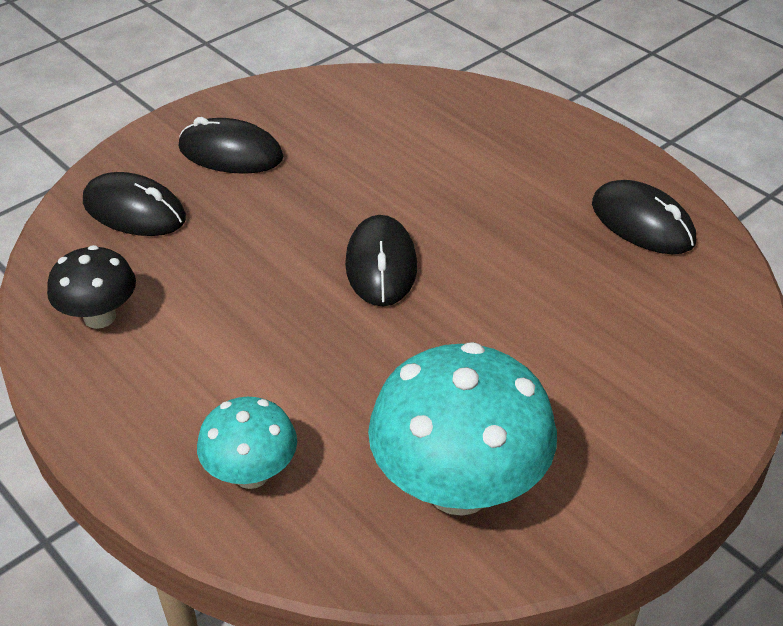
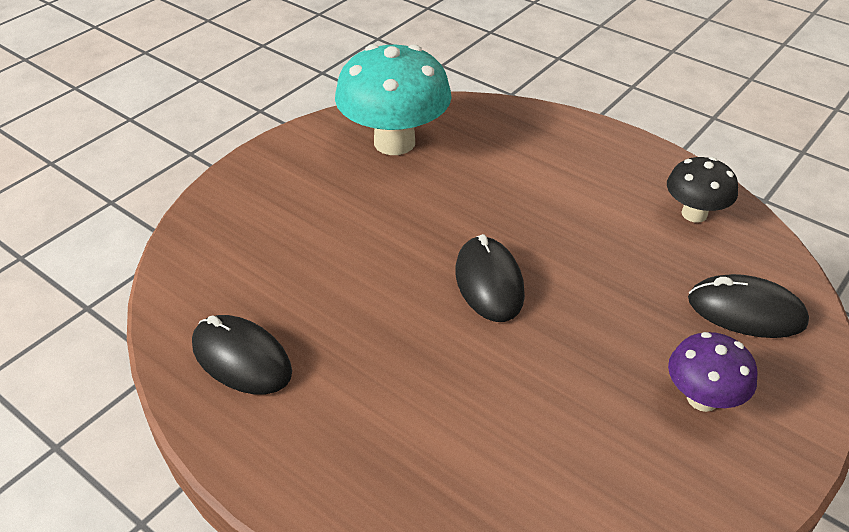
camera: 170 degrees right, 0 degrees up
(230, 153) = (702, 398): black mouse -> purple mushroom
(251, 474) = (524, 136): turquoise mushroom -> none

